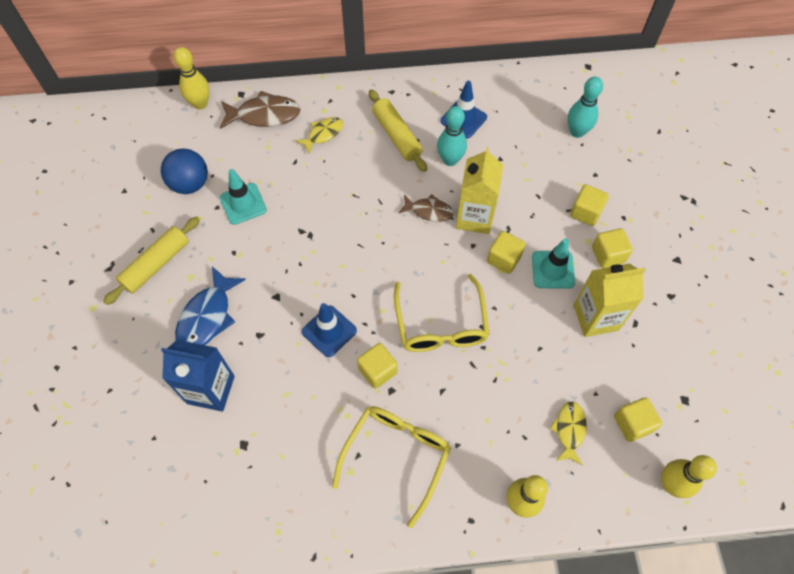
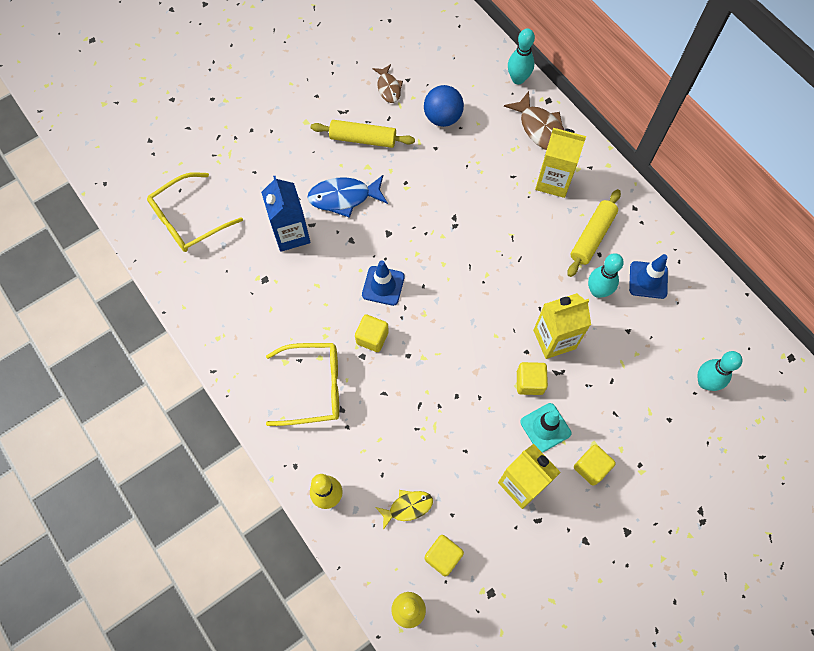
camera: 60 degrees right, 5 degrees up
(200, 104) = (518, 79): yellow bowling pin -> turquoise bowling pin
(243, 204) = (450, 163): turquoise traffic cone -> none
(323, 134) = (553, 181): yellow fish -> yellow carton
(429, 211) = (536, 301): brown fish -> brown fish (388, 88)
(441, 324) = (439, 363): yellow glasses -> yellow glasses (189, 219)
(585, 212) = (622, 429): yellow cube -> none

